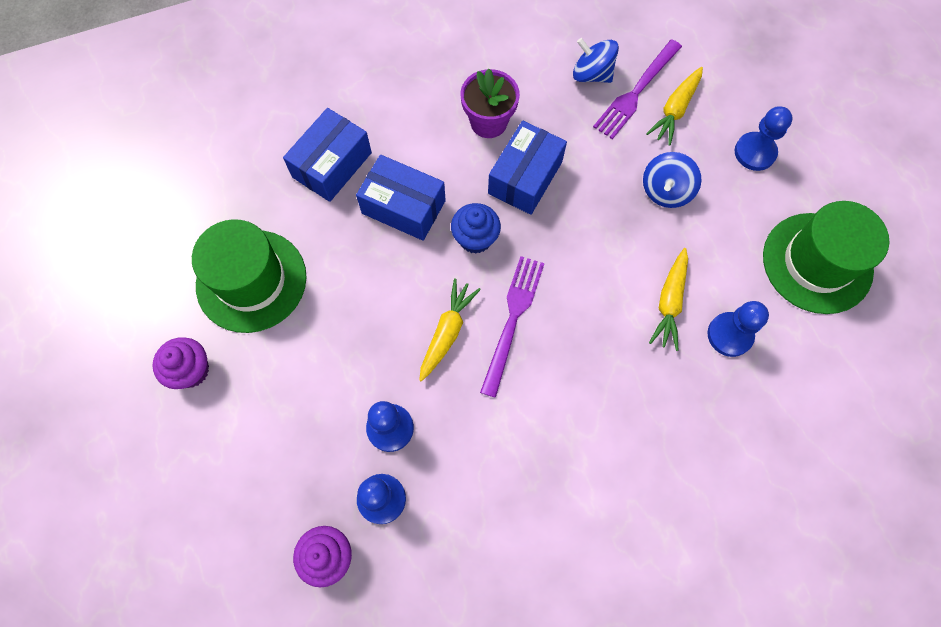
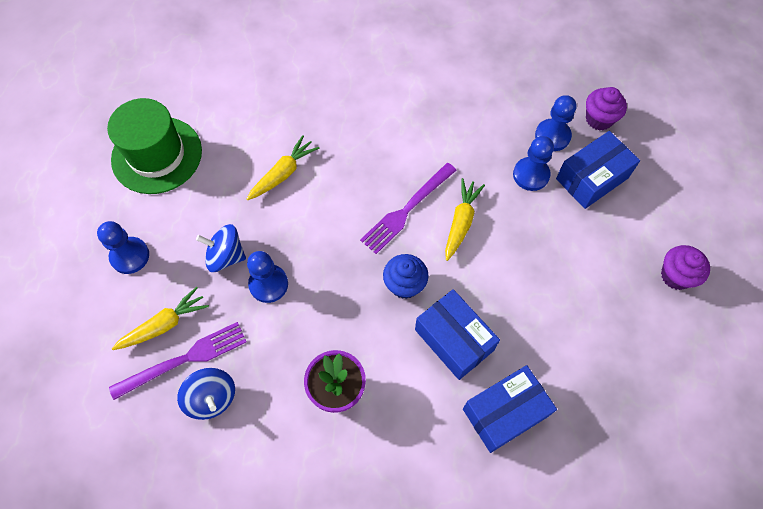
camera: 155 degrees left, 5 degrees down
(251, 280) = (610, 330): green hat -> none
(447, 331) = (461, 222): yellow carrot -> yellow carrot turned 150 degrees clockwise
(525, 177) = (334, 320): blue box -> blue box (592, 178)
(665, 191) = (225, 256): blue spinning top -> blue spinning top turned 135 degrees counterclockwise
(729, 335) = (257, 136): blue pawn -> blue pawn (268, 284)

